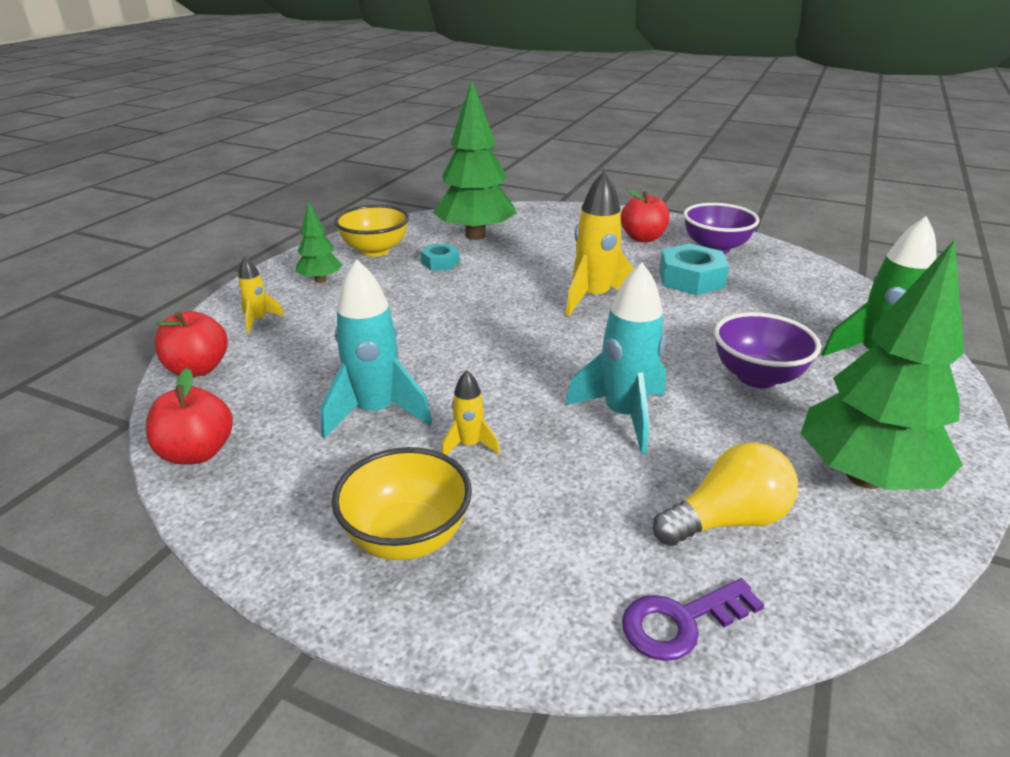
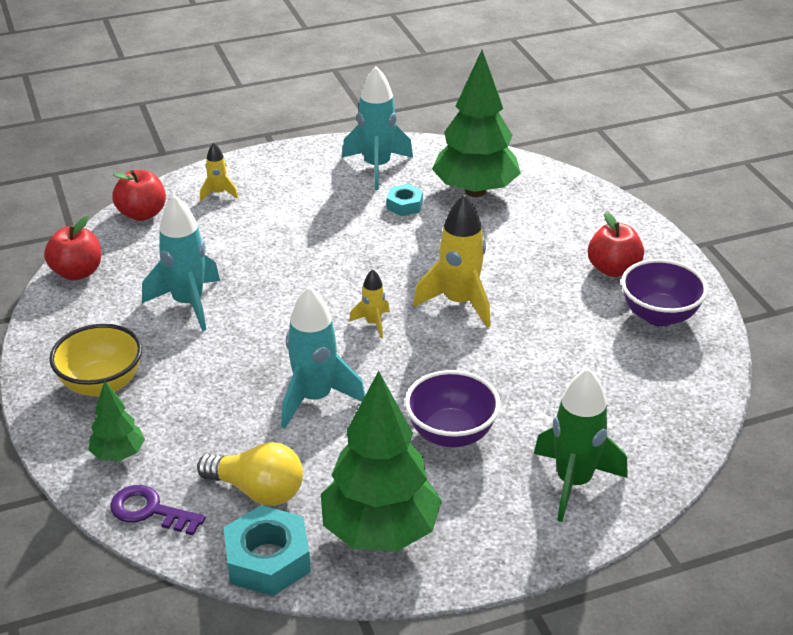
camera: 45 degrees right, 5 degrees up
(320, 280) = (300, 177): green tree -> green tree (118, 454)
(375, 250) = (377, 167): yellow bowl -> turquoise rocket
(469, 445) = (203, 356): yellow rocket -> yellow rocket (373, 323)
(691, 279) = (571, 332): turquoise nut -> turquoise nut (268, 560)

